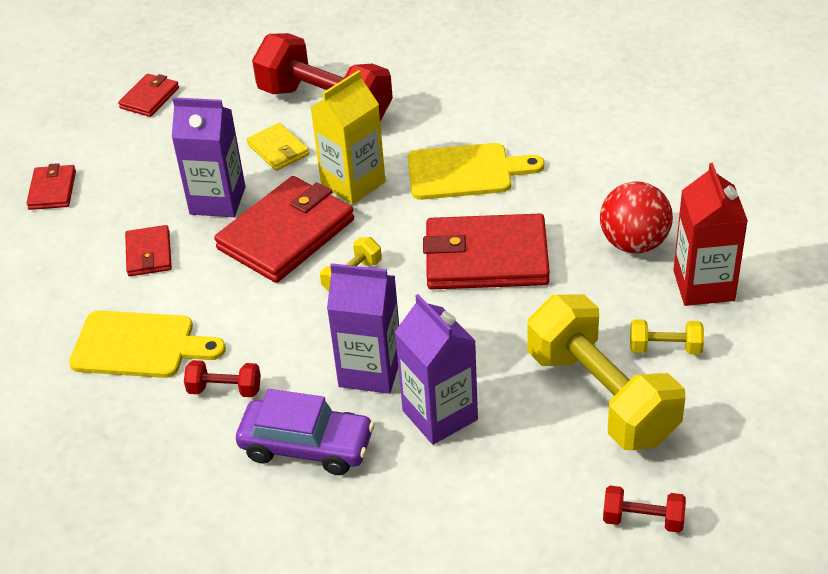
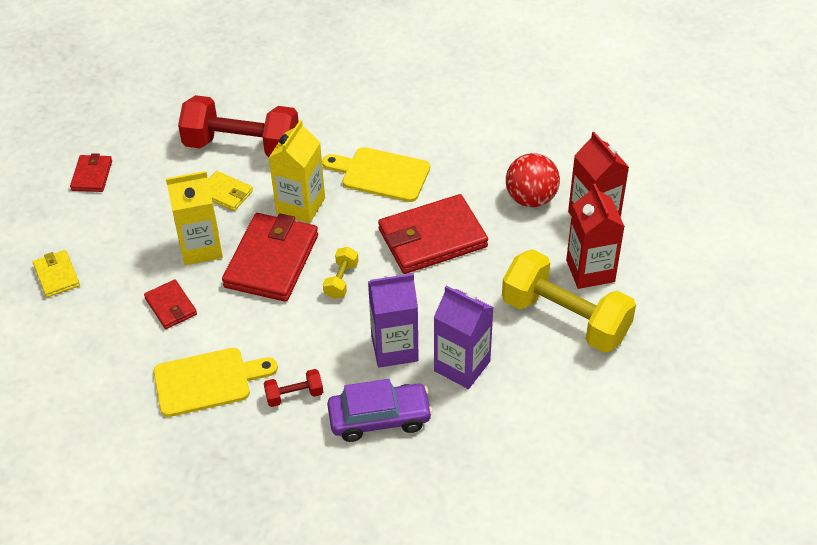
camera: 25 degrees left, 5 degrees up
(52, 190) = (56, 275): red wallet -> yellow wallet
(217, 200) = (201, 248): purple carton -> yellow carton
(465, 172) = (381, 174): yellow cutting board -> yellow cutting board turned 135 degrees counterclockwise
(643, 520) = (635, 396): red dumbbell -> none
(665, 348) = (590, 271): yellow dumbbell -> red carton

